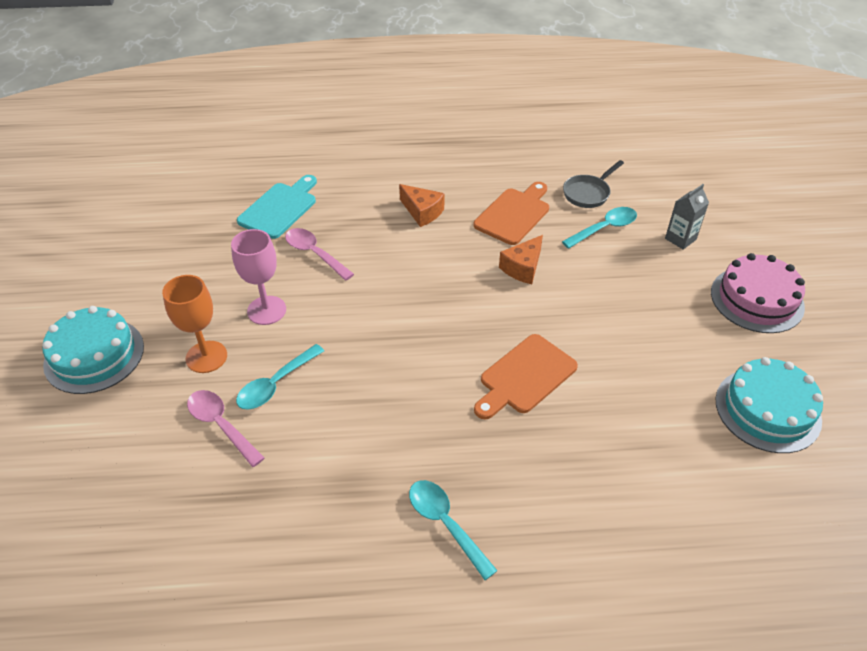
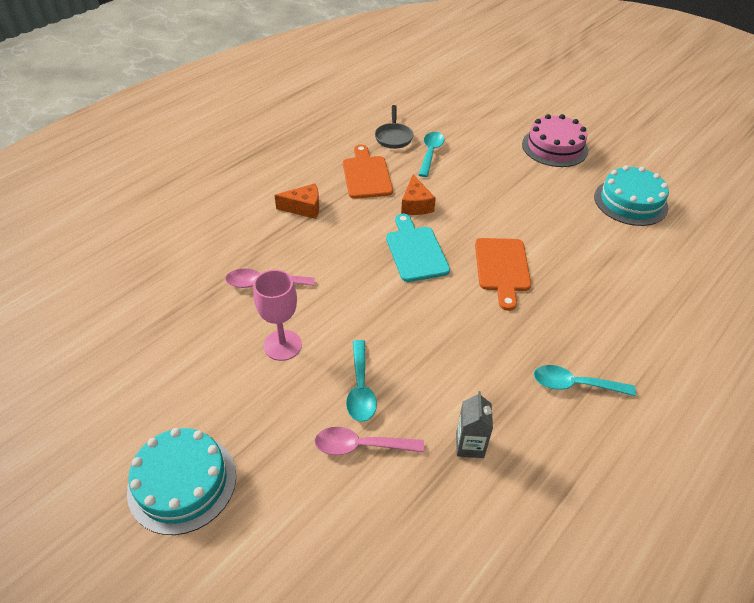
camera: 45 degrees left, 0 degrees up
(206, 357) = (282, 410): orange goblet -> none
(280, 208) = (190, 268): turquoise cutting board -> turquoise cutting board (415, 251)
(680, 239) = (477, 136): grey carton -> grey carton (470, 445)

